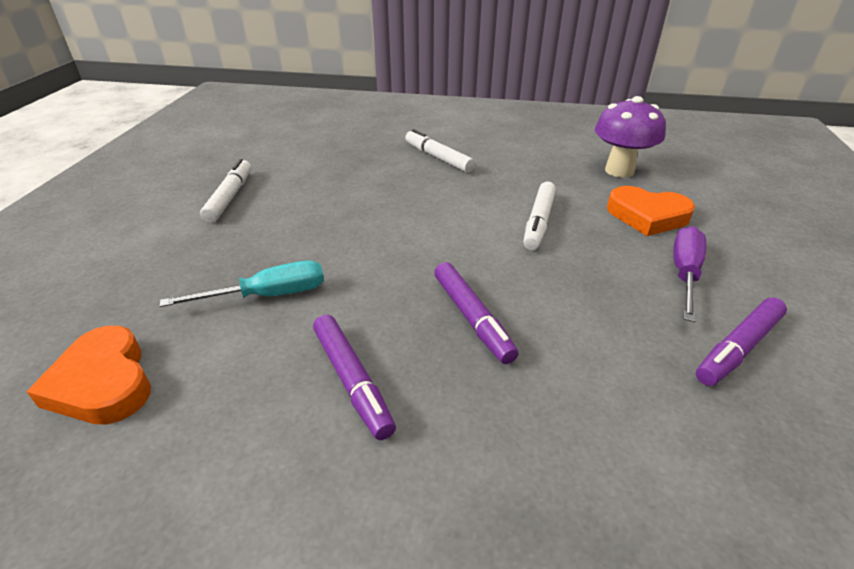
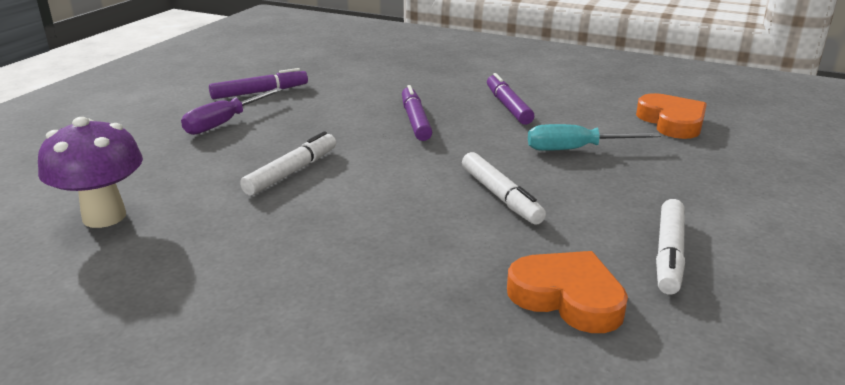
camera: 165 degrees left, 10 degrees down
(438, 158) = (335, 282): white marker -> white marker (500, 196)
(647, 216) = (174, 163): orange heart -> orange heart (567, 297)

